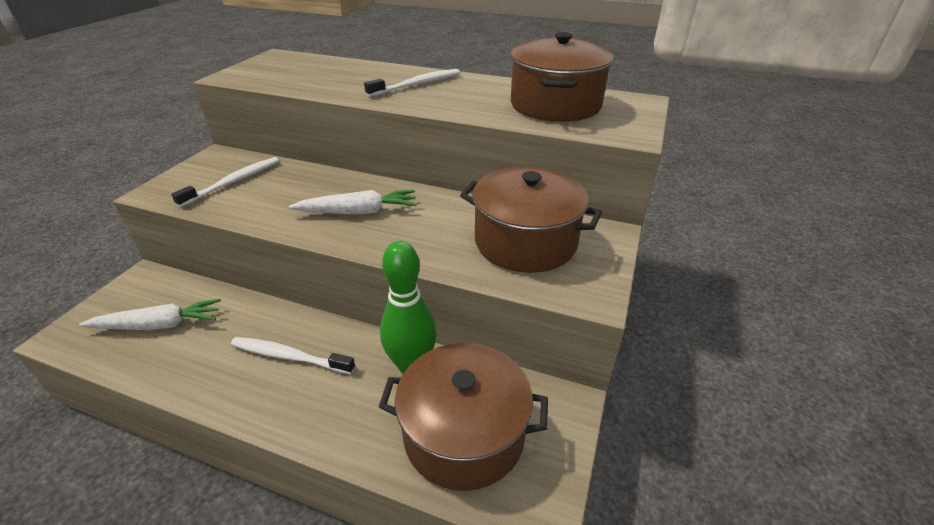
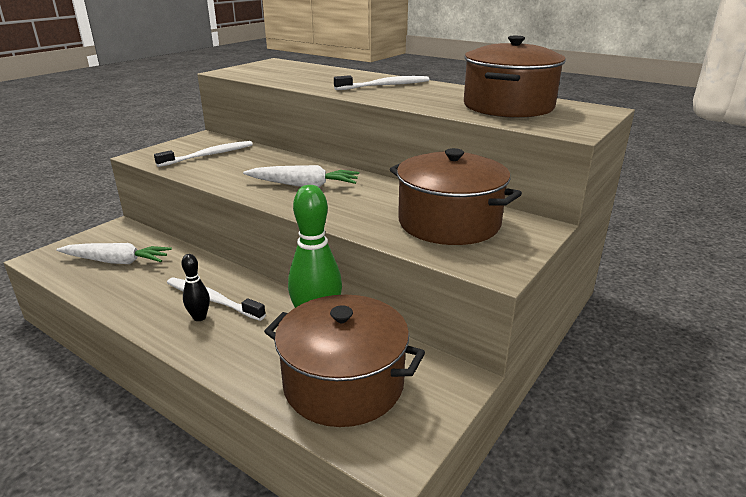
camera: 15 degrees right, 10 degrees down
(284, 383) = (199, 317): none -> black bowling pin

